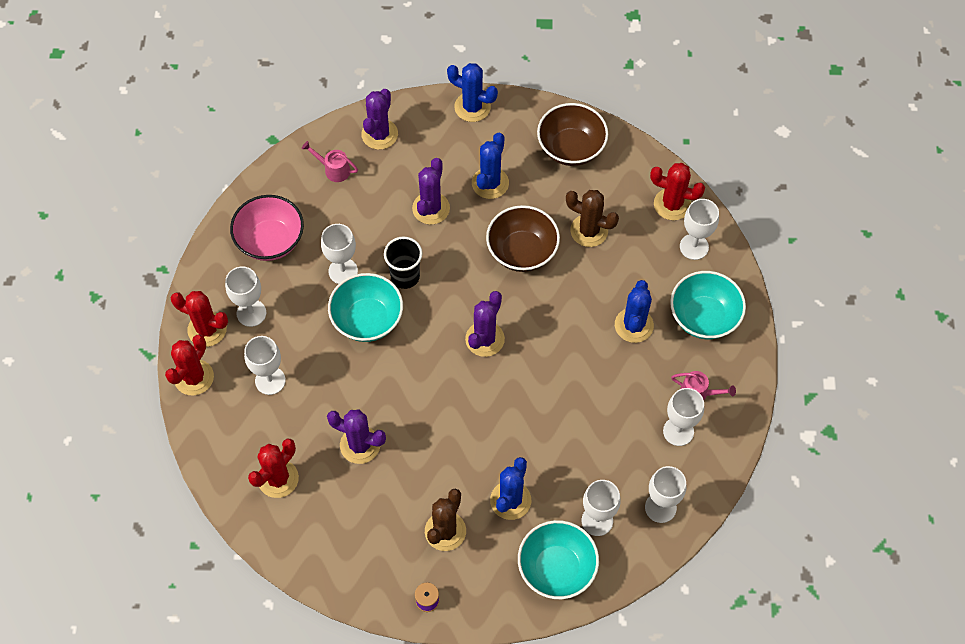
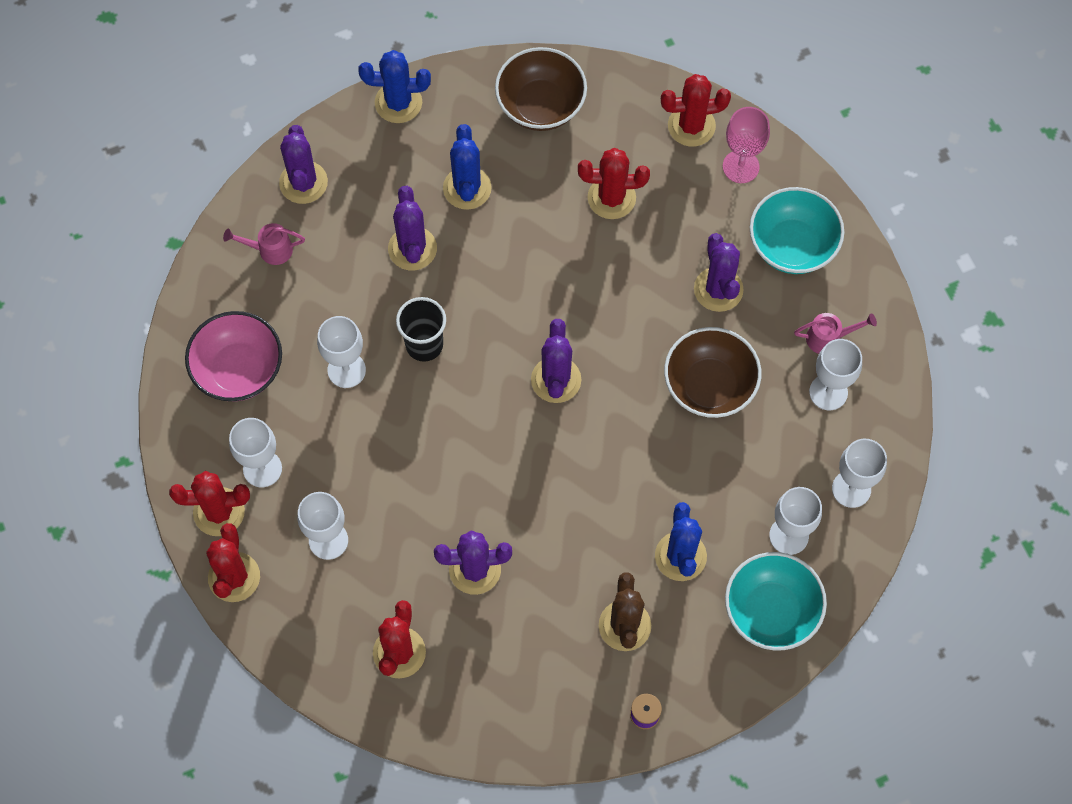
camera: 25 degrees left, 5 degrees up
(367, 319) = (406, 416): turquoise bowl -> none
(522, 251) = (546, 255): brown bowl -> brown bowl (709, 386)
(589, 231) = (611, 198): brown cactus -> red cactus
(634, 325) = (718, 289): blue cactus -> purple cactus
(694, 247) = (741, 166): white goblet -> pink goblet

